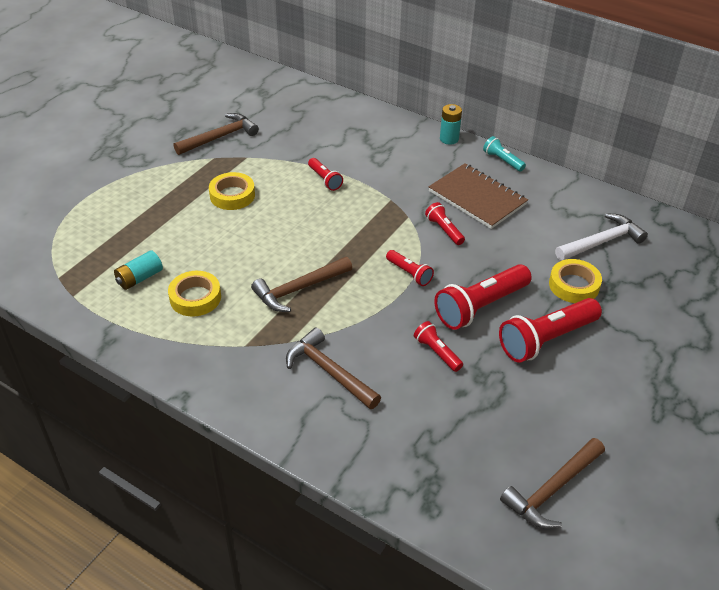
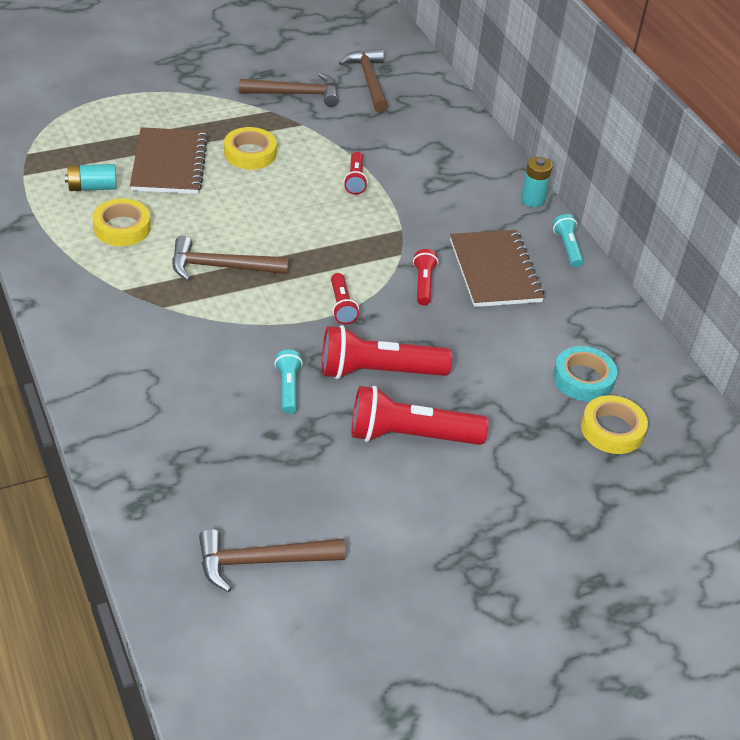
camera: 30 degrees right, 0 degrees up
(180, 231) = (169, 163): none -> brown notebook
(329, 372) = (171, 351): brown hammer -> brown hammer (369, 81)
(437, 352) = (288, 388): red flashlight -> turquoise flashlight
(574, 285) = (500, 403): yellow tape -> yellow tape (612, 430)
(601, 242) = (583, 379): white hammer -> turquoise tape

